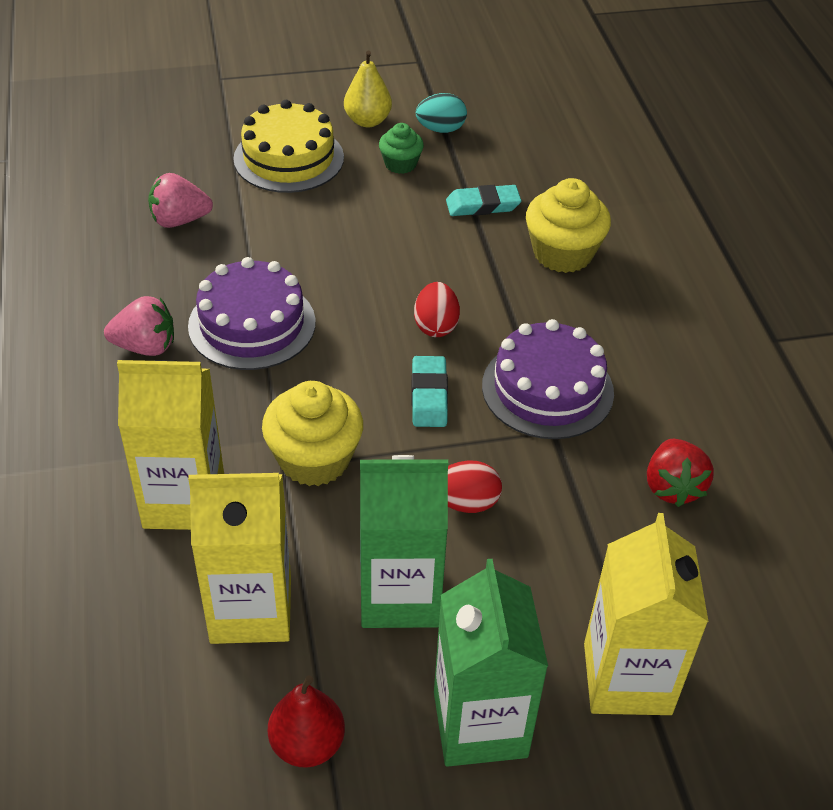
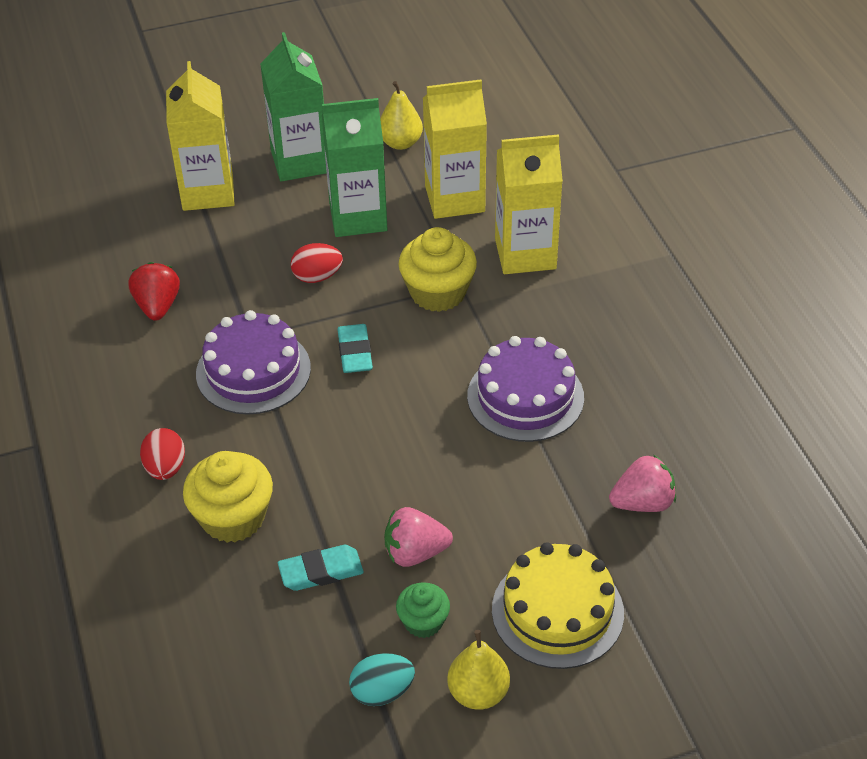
camera: 175 degrees right, 0 degrees up
(145, 347) = (610, 363): pink strawberry -> pink strawberry (415, 553)
(307, 744) = (400, 143): red pear -> yellow pear
(436, 326) = (356, 417): red egg -> red egg (165, 468)

